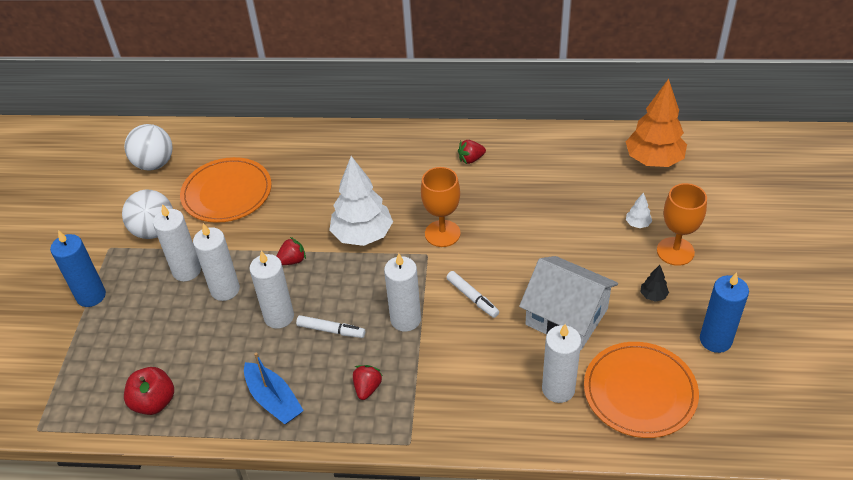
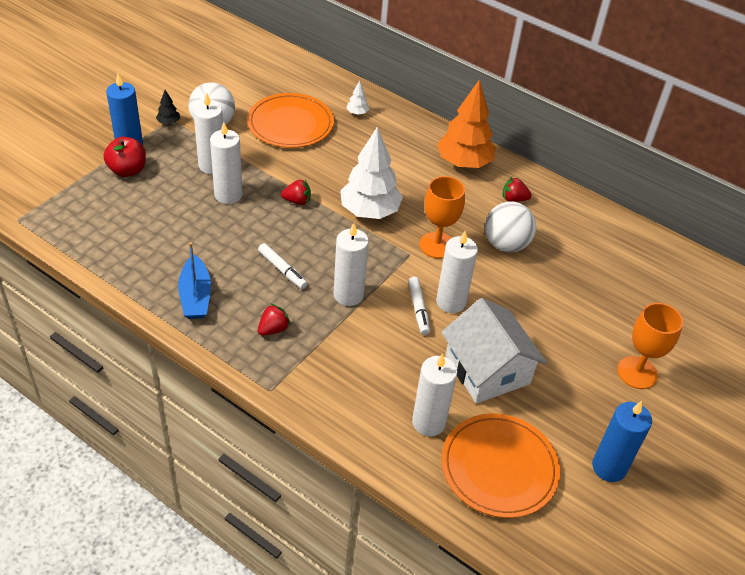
camera: 25 degrees right, 0 degrees up
(154, 164) = (254, 75): white ball -> white ball (506, 244)
(154, 402) = (110, 247): red apple -> red apple (127, 170)
(279, 317) = (251, 237): white candle -> white candle (451, 302)
(637, 224) = (621, 331): white tree -> white tree (357, 113)
(653, 295) = (582, 397): black tree -> black tree (168, 122)
(654, 160) = (685, 286): orange tree -> orange tree (464, 163)

